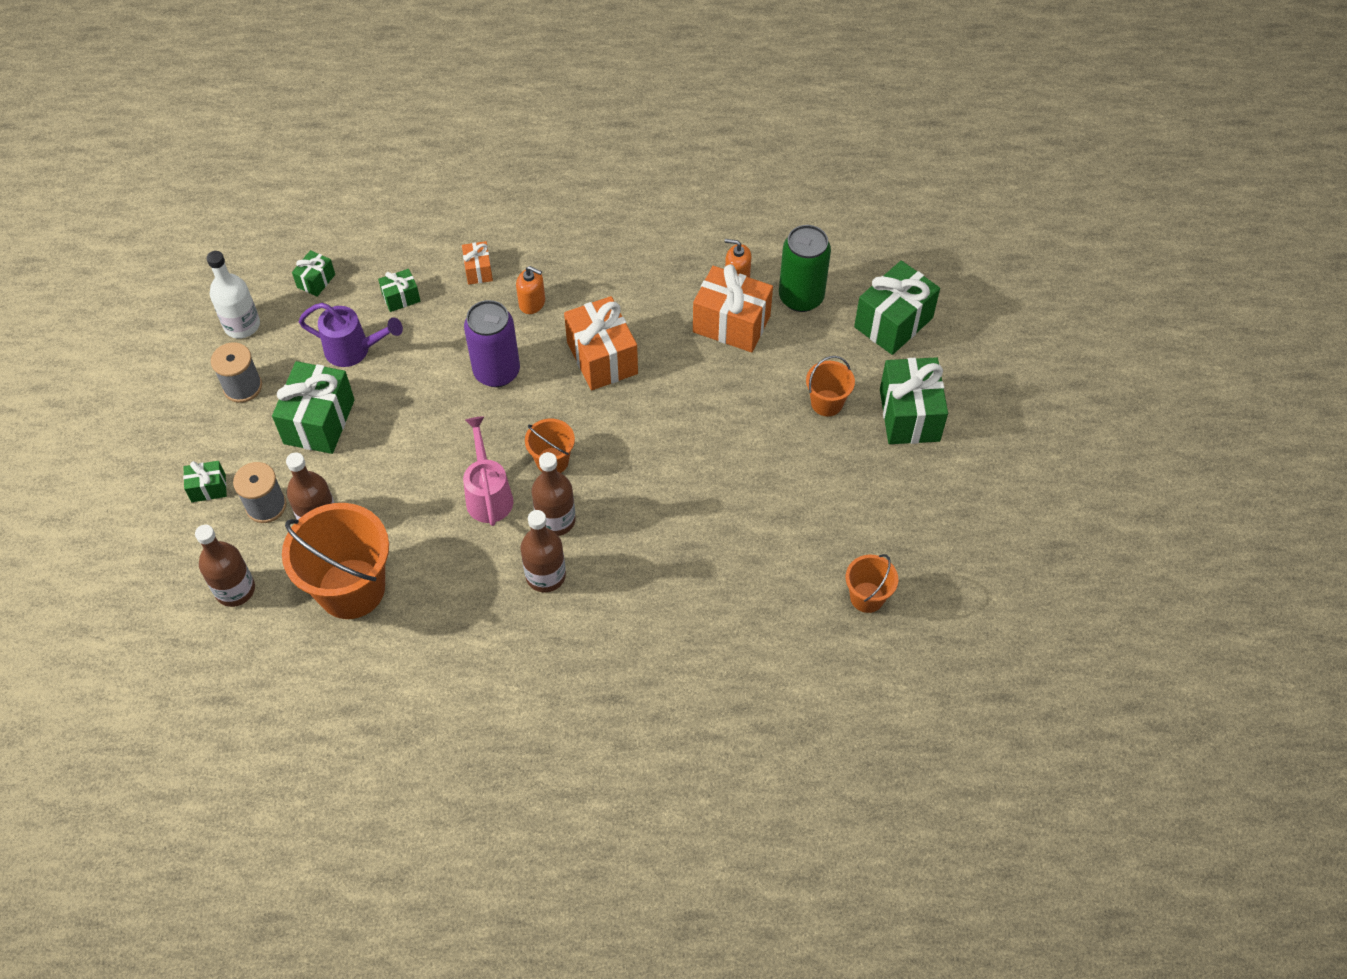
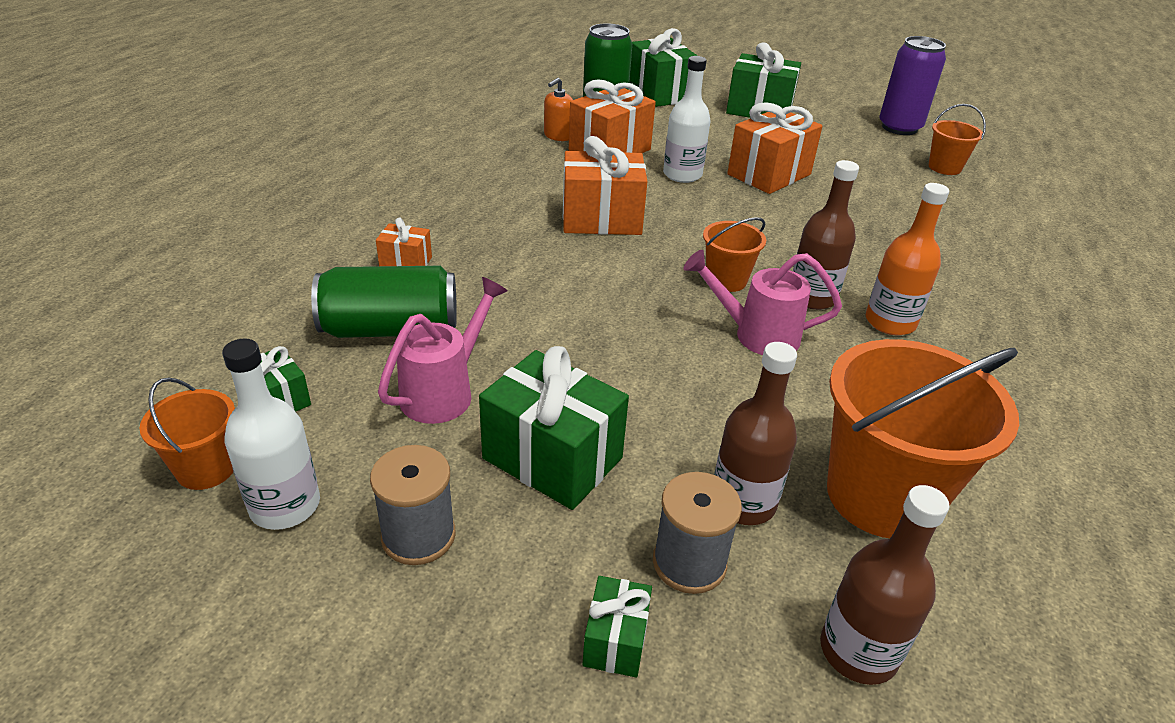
camera: 70 degrees left, 20 degrees down
(353, 350) = (444, 392): purple watering can -> pink watering can
(401, 298) = (390, 329): green gift -> green can
(497, 372) = (572, 286): purple can -> purple can (899, 128)
(532, 303) = (489, 240): orange soap dispenser -> none
(545, 575) = (890, 322): brown bottle -> orange bottle
(714, 389) = (682, 175): none -> white bottle
(756, 453) = (769, 174): none -> orange gift
(826, 403) = (728, 135): orange bucket -> orange bucket (206, 469)

